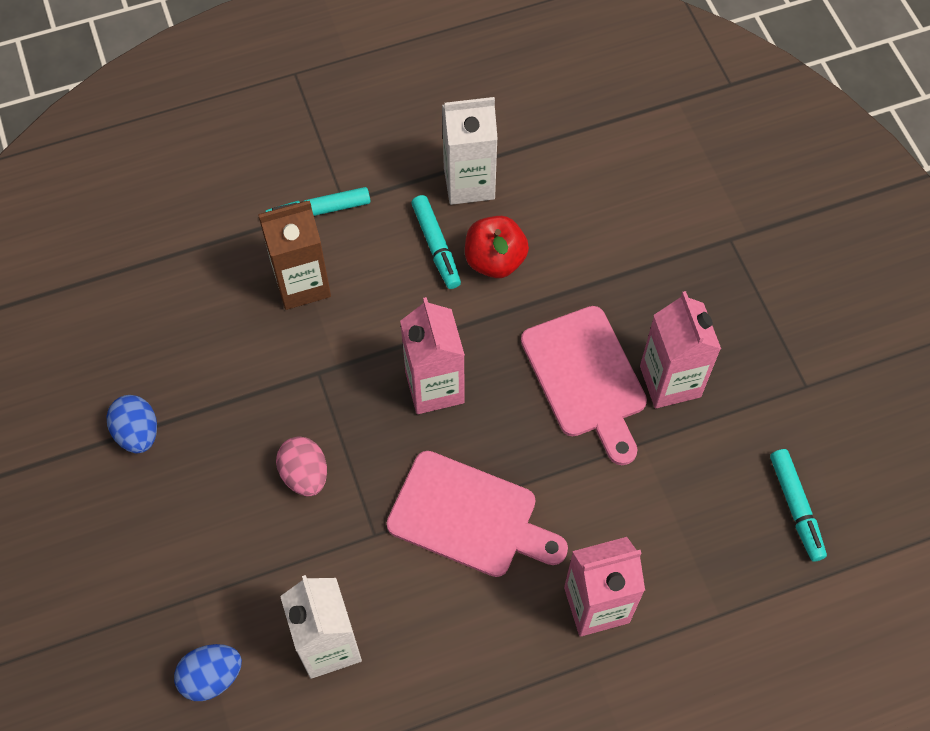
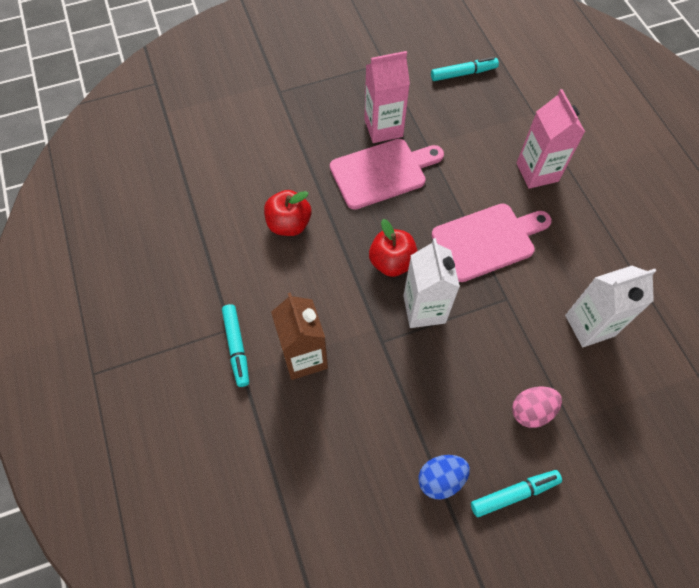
camera: 90 degrees left, 0 degrees up
(212, 677) = (627, 403): blue egg -> none
(305, 475) = (466, 347): pink egg -> pink egg (531, 411)
(434, 387) = (392, 262): pink carton -> red apple
(436, 246) = (275, 262): turquoise marker -> turquoise marker (514, 493)
(469, 183) = (220, 240): white carton -> white carton (424, 309)
(469, 517) = (487, 240): pink cutting board -> pink cutting board turned 45 degrees clockwise

